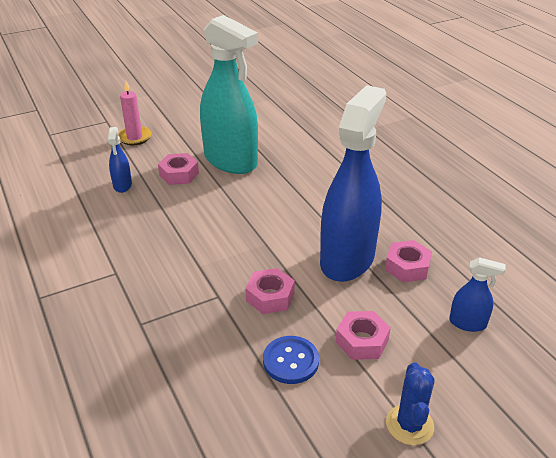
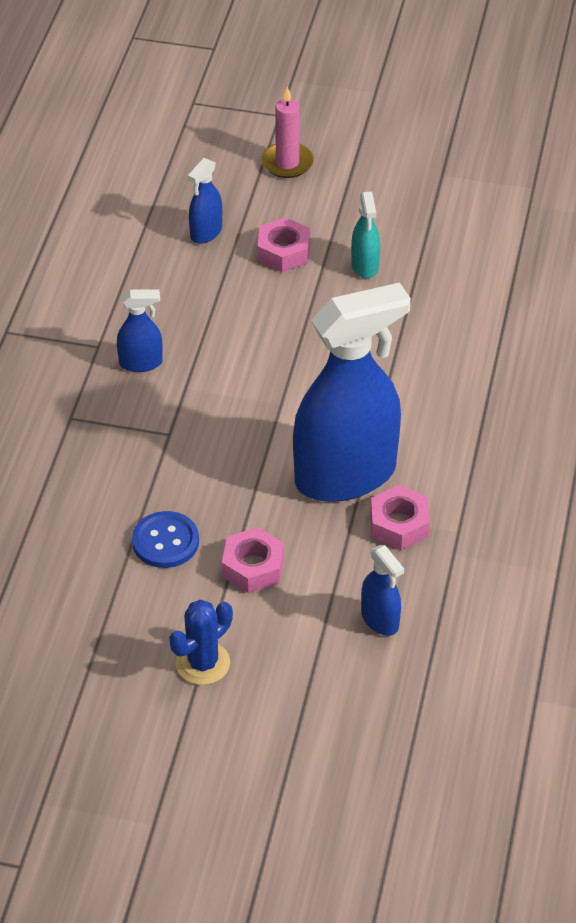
camera: 40 degrees right, 10 degrees up
(155, 267) = (141, 363): none -> blue spray bottle
(231, 161) = (365, 266): turquoise spray bottle -> turquoise spray bottle, size x0.42
(270, 296) = (218, 466): pink nut -> none

